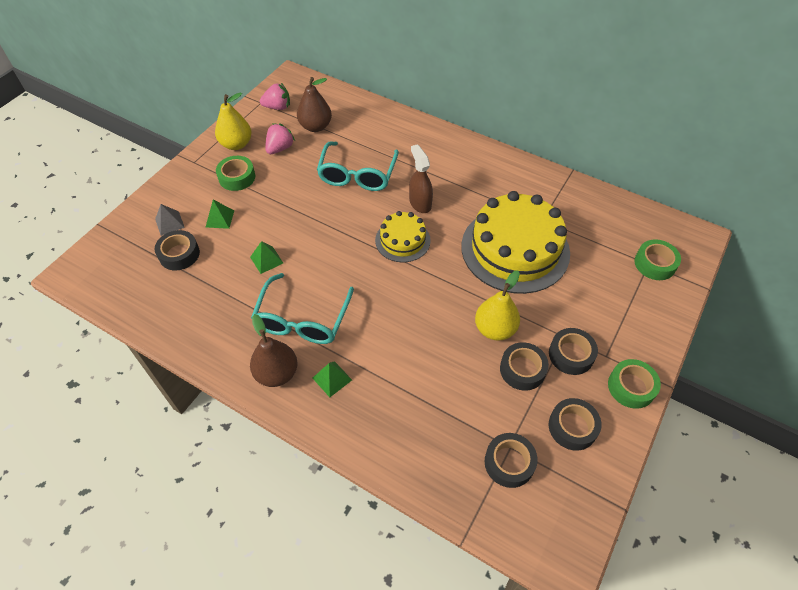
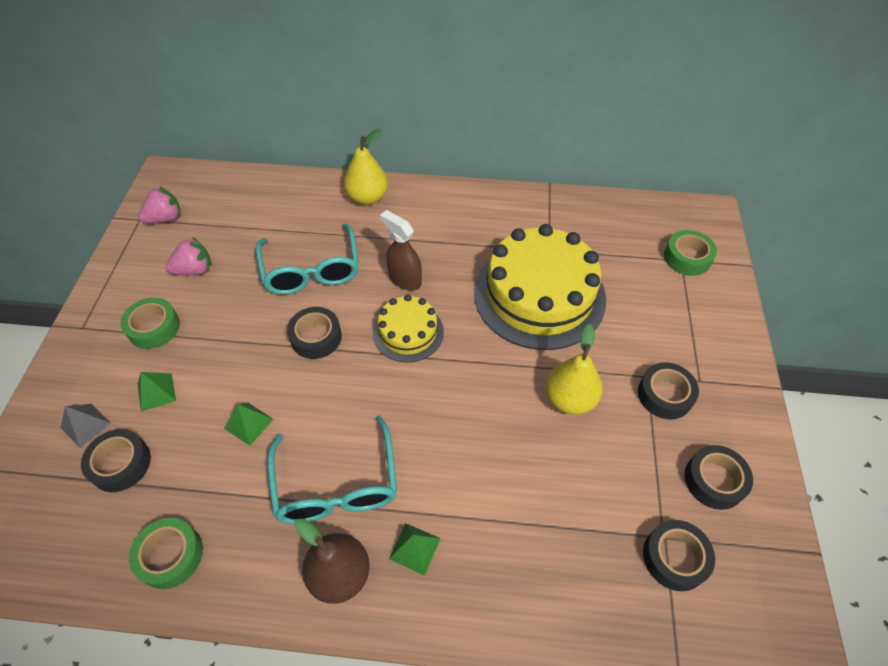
camera: 25 degrees left, 0 degrees up
(236, 144) = (132, 284): yellow pear -> yellow pear (368, 198)
(280, 148) = (194, 270): pink strawberry -> pink strawberry turned 60 degrees clockwise
(315, 127) = (228, 228): brown pear -> none
(522, 369) = (625, 435): black tape -> black tape (316, 337)
(631, 387) = (743, 405): green tape -> green tape (170, 556)

